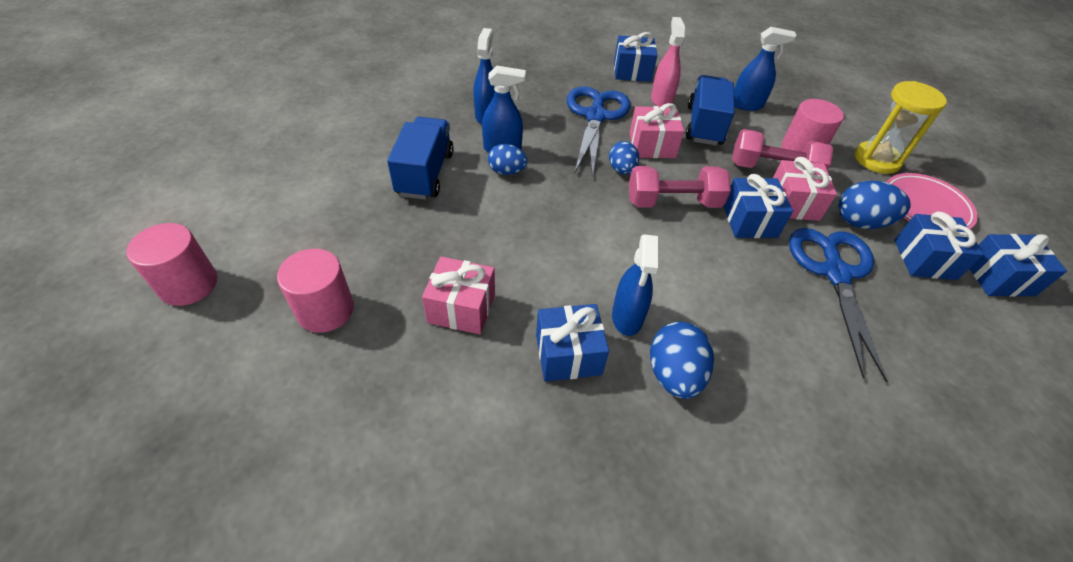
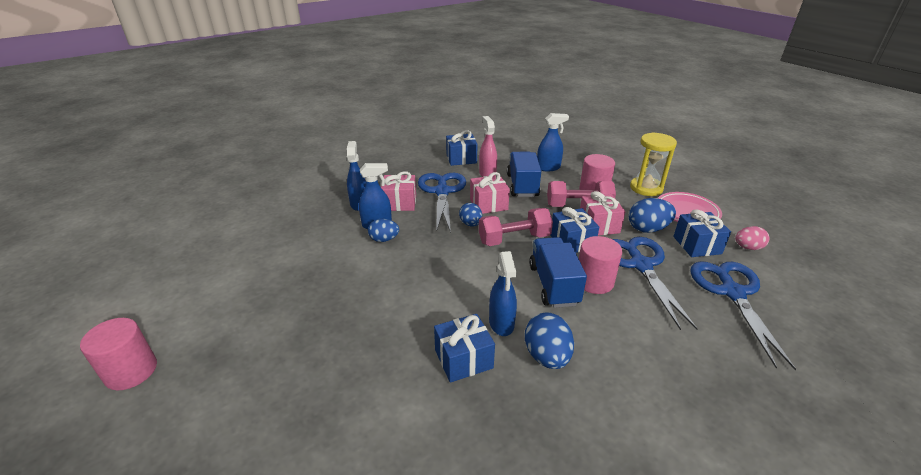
camera: 10 degrees left, 15 degrees down
(325, 310) = (257, 367): pink cylinder -> pink cylinder (594, 281)
(425, 174) = (320, 252): blue truck -> blue truck (553, 285)
(461, 308) = (371, 342): pink gift -> pink gift (399, 203)
(953, 339) = (732, 292): none -> blue scissors
(998, 277) = (747, 247): blue gift -> pink egg

